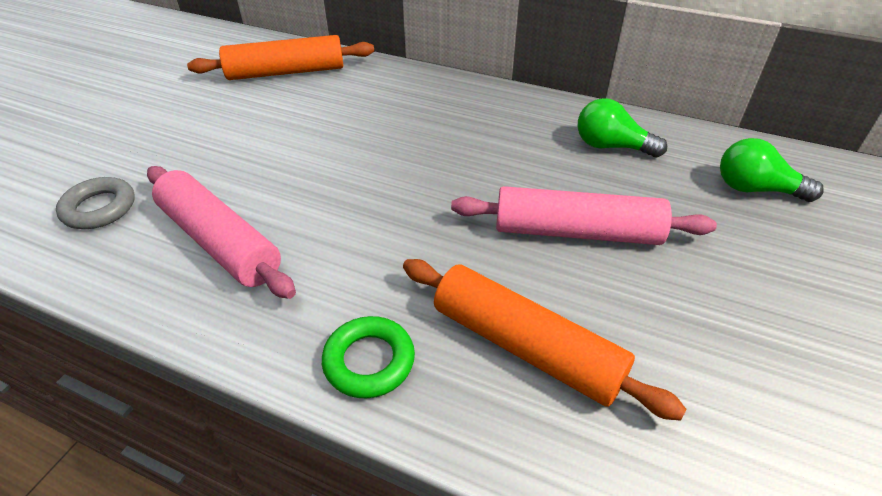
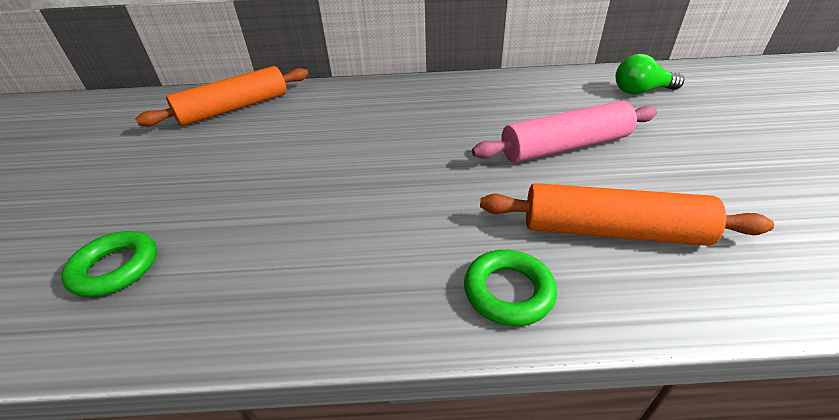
camera: 25 degrees left, 5 degrees down
(99, 208) = (116, 268): grey ring -> green ring
(220, 241) = (281, 250): pink rolling pin -> none
(611, 146) = (533, 92): green light bulb -> none

